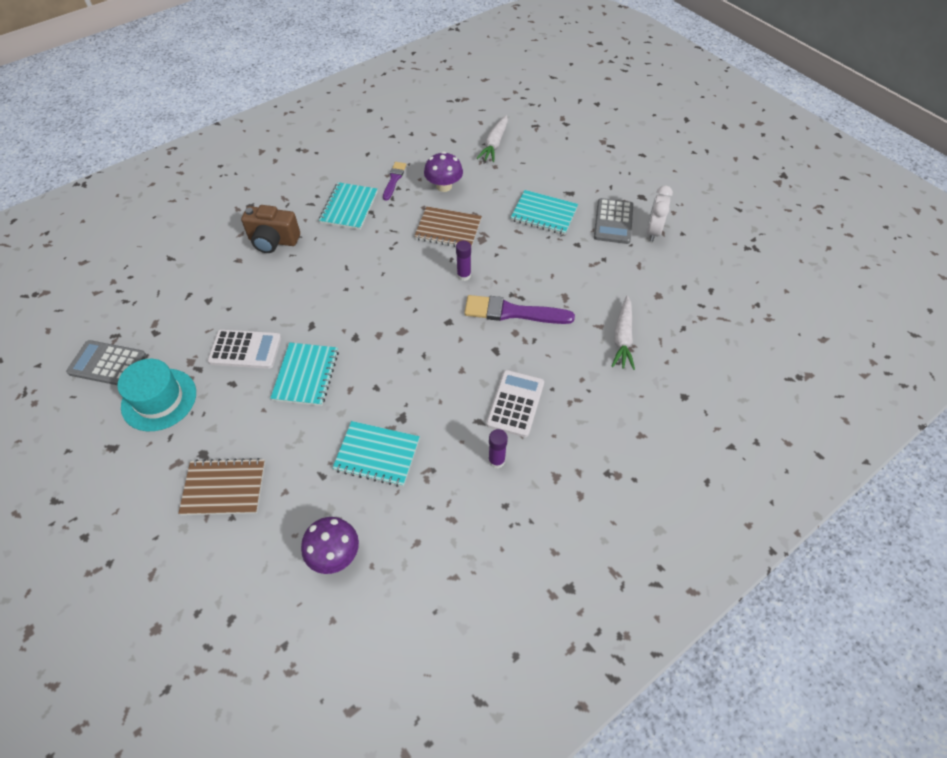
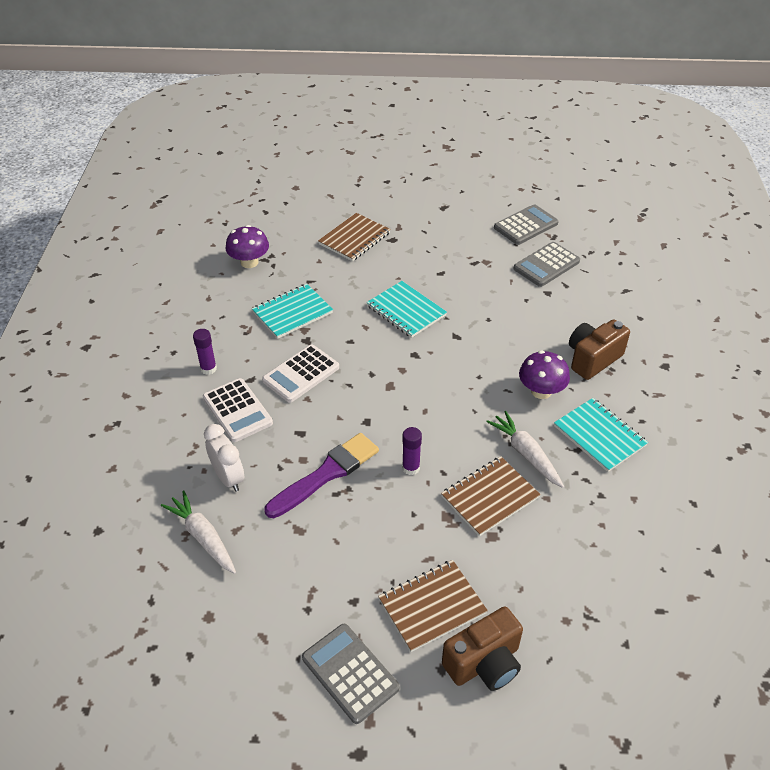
camera: 130 degrees right, 10 degrees down
(159, 399) = (464, 237): turquoise hat -> none
(167, 319) = (546, 265): none -> grey calculator
(245, 349) = (468, 291): white calculator -> white calculator (301, 374)
(394, 179) = (619, 500): purple brush -> none
(444, 186) = (568, 539): purple mushroom -> purple mushroom (541, 391)
(494, 144) = (616, 655): white carrot -> white carrot (526, 454)
(544, 214) = (432, 606): turquoise notebook -> brown notebook
(550, 181) = (484, 663): none -> brown camera
(653, 231) = (291, 704): white clock -> white clock (228, 478)

